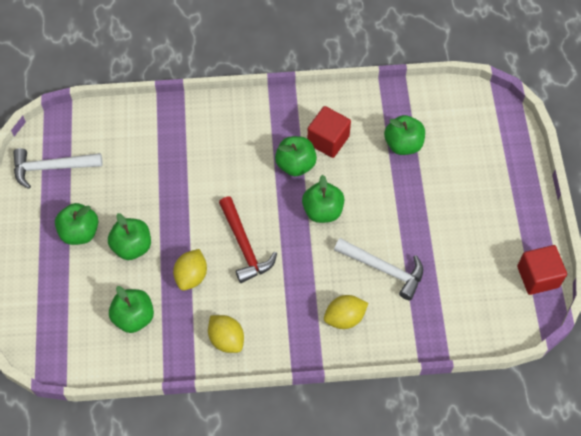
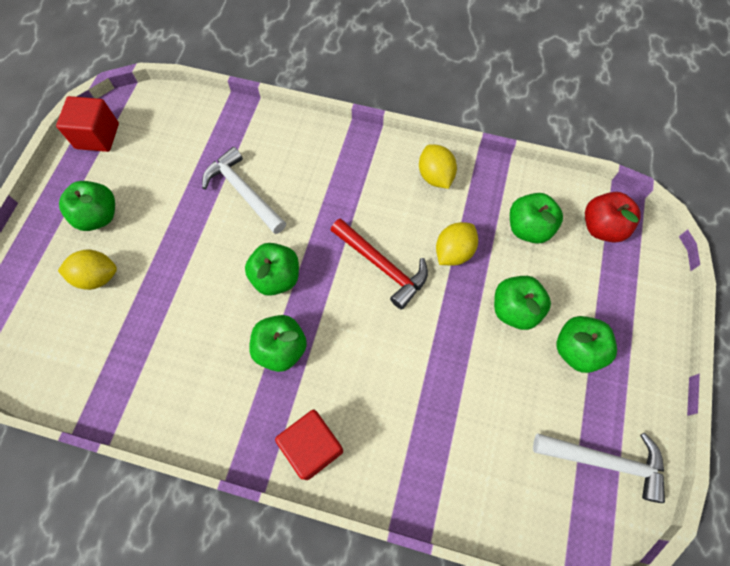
camera: 160 degrees left, 5 degrees up
(70, 339) = (602, 227): none -> red apple
(244, 246) = (382, 266): red hammer -> red hammer turned 135 degrees clockwise
(328, 140) = (225, 369): red cube -> red cube (312, 447)
(344, 318) = (308, 159): yellow lemon -> yellow lemon (97, 277)
(403, 144) = (137, 329): green apple -> green apple (98, 216)

